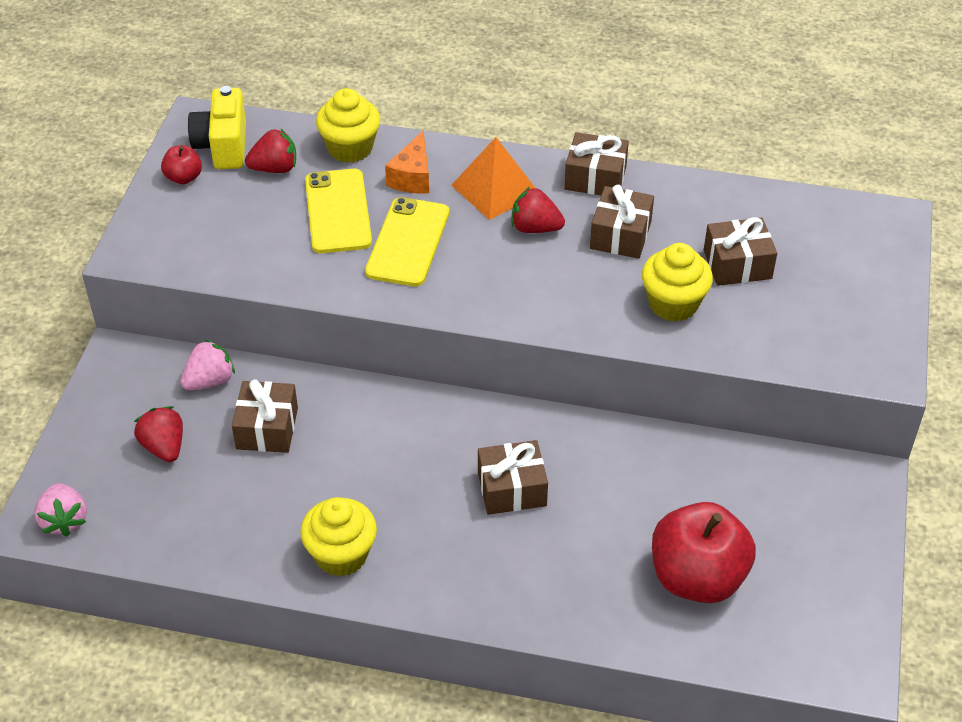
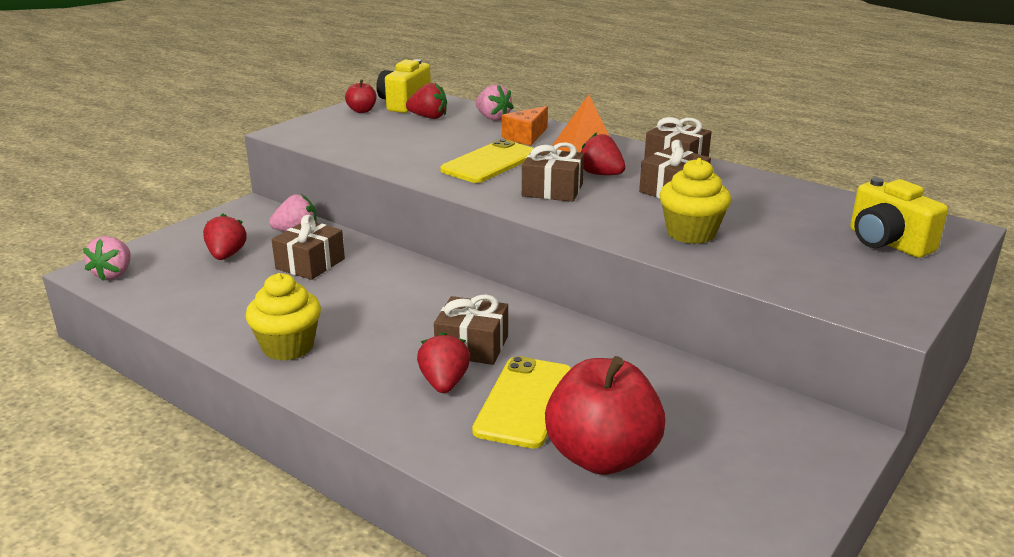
camera: 25 degrees right, 20 degrees down
(338, 211) = (452, 141): yellow phone -> yellow phone (524, 402)
(350, 148) = (492, 118): yellow cupcake -> pink strawberry
(518, 545) = (444, 383): none -> red strawberry
(737, 264) = (772, 224): brown gift -> brown gift (552, 190)
(845, 261) = (887, 243): none -> yellow camera

